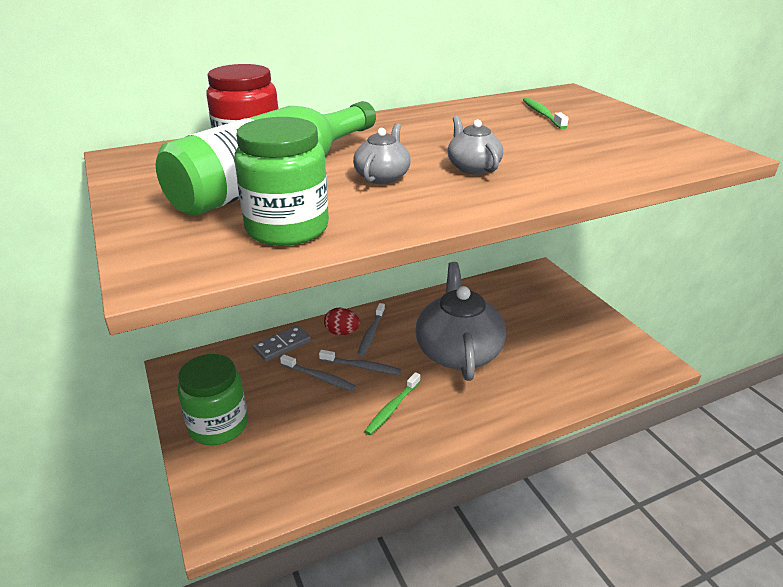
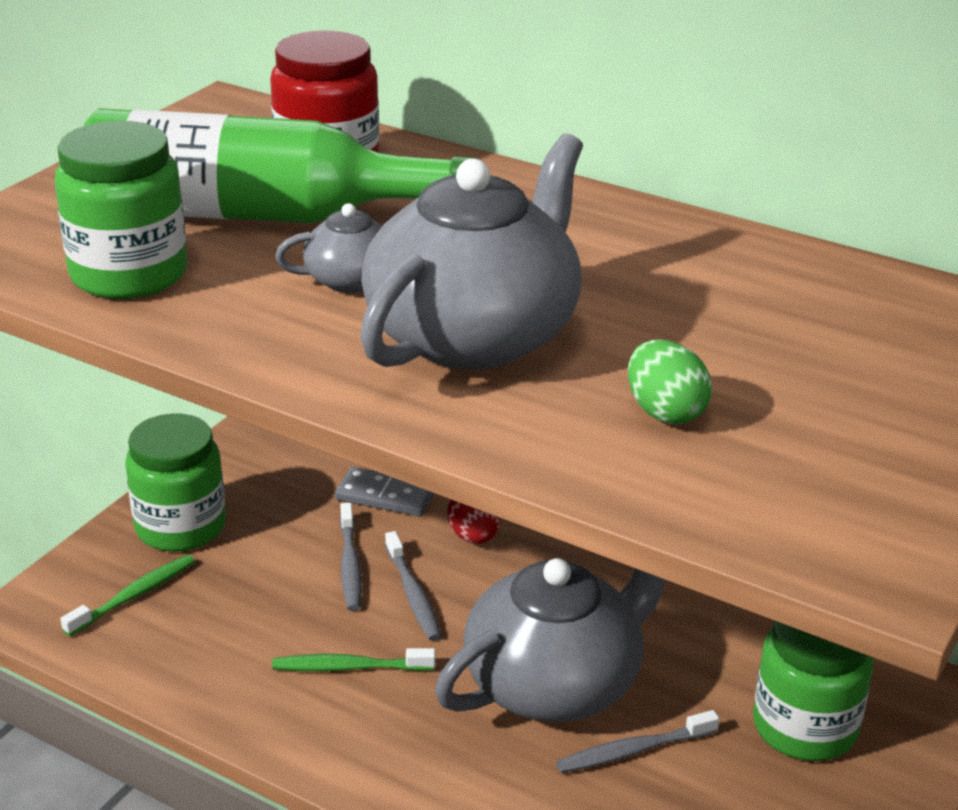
camera: 55 degrees right, 0 degrees up
(371, 334) = (502, 567): grey toothbrush -> grey toothbrush (633, 751)
(473, 167) = (474, 335): grey teapot -> grey teapot, size x2.17
(533, 305) = (804, 727): none -> green jar
(542, 114) = (833, 330): green toothbrush -> green toothbrush (134, 595)
(579, 153) = (665, 412): none -> green egg

